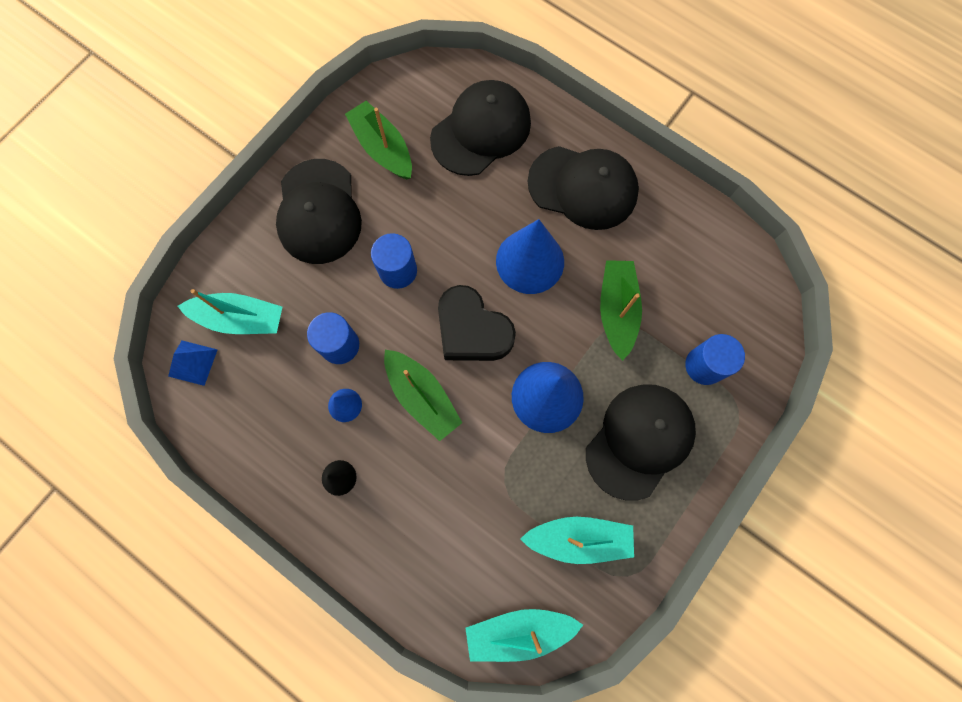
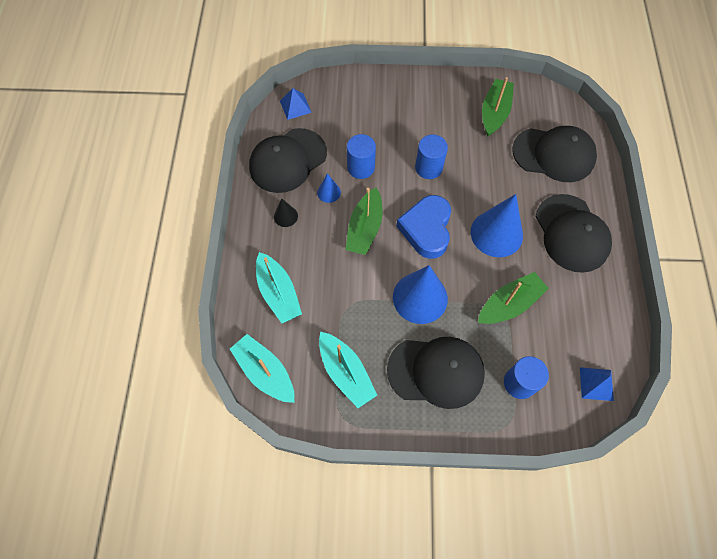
camera: 55 degrees right, 10 degrees down
(240, 319) = (336, 111): turquoise boat -> turquoise boat (278, 293)
(318, 212) = (428, 107): black cap -> black cap (288, 160)
(472, 330) = (426, 229): black heart -> blue heart
(751, 293) = (596, 384): none -> blue pyramid

